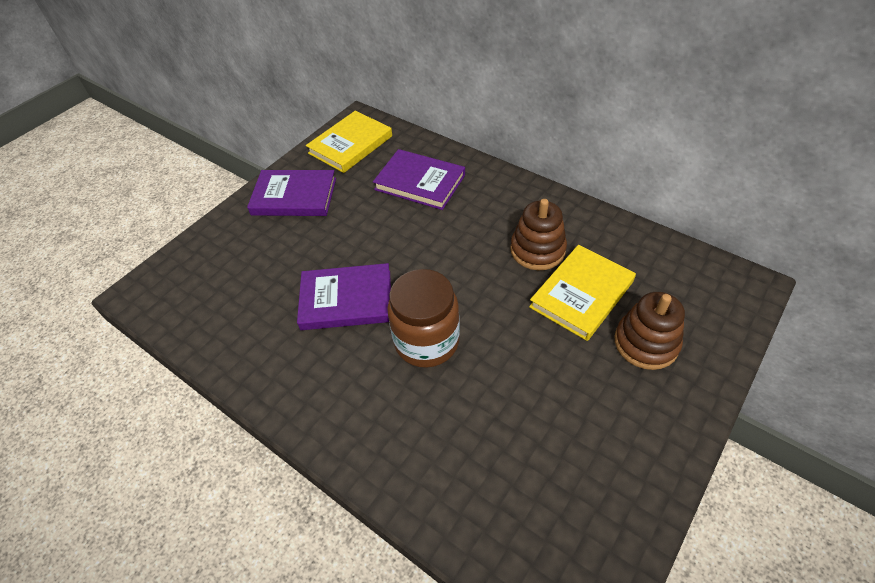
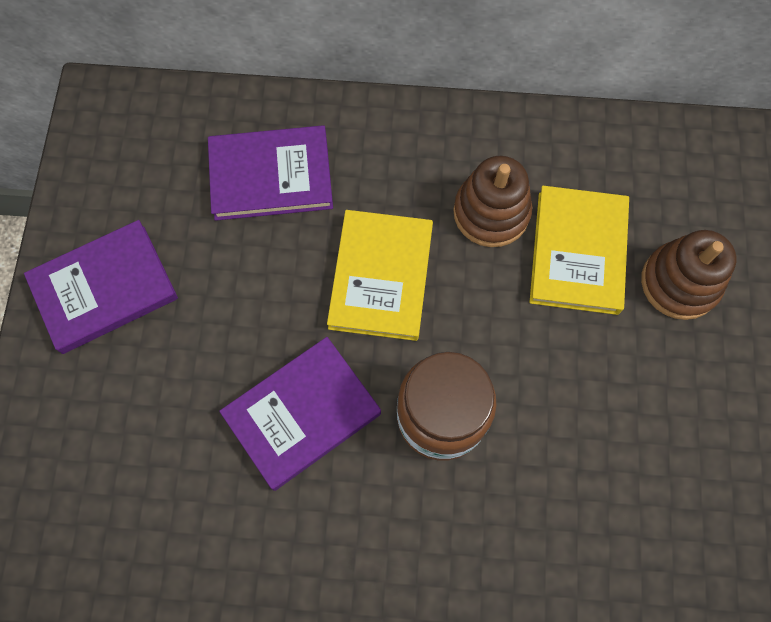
camera: 35 degrees left, 20 degrees up
(350, 145) = (121, 155): yellow book -> yellow book (381, 277)

